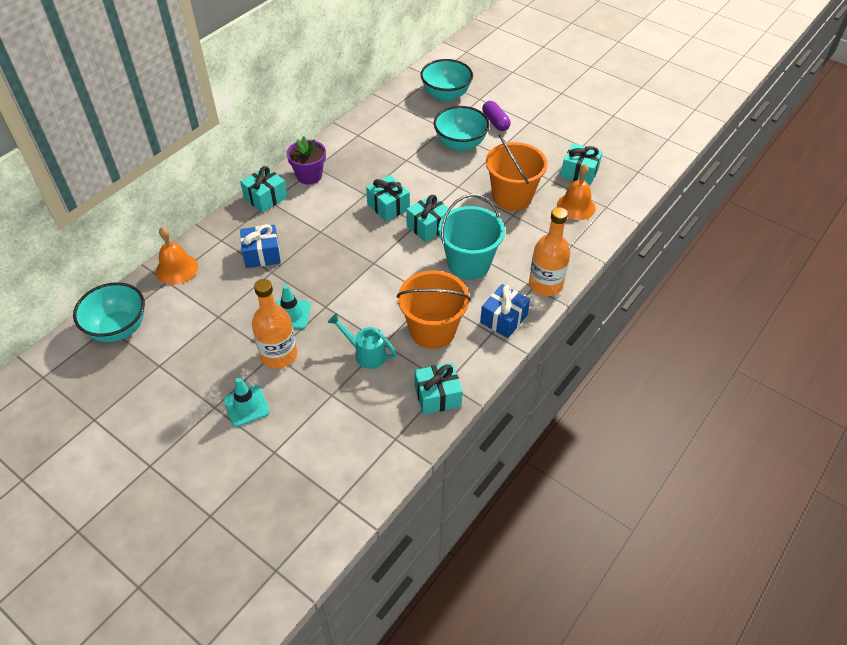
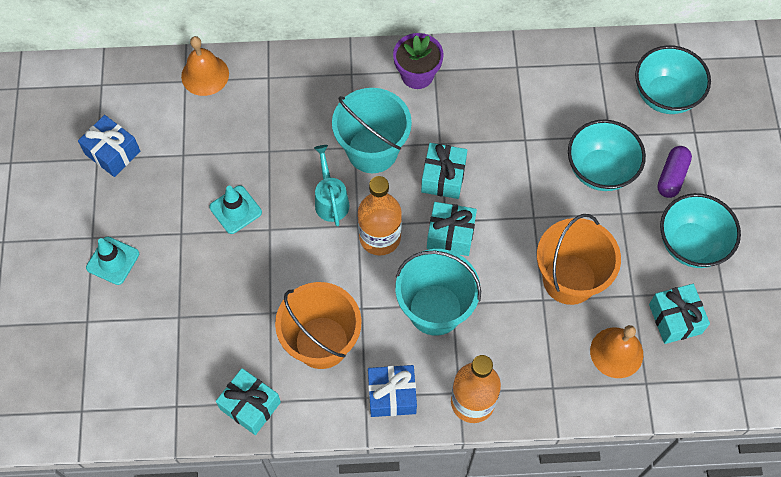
camera: 50 degrees right, 15 degrees up
(118, 328) = (106, 94): turquoise bowl -> turquoise bowl (691, 244)
(262, 254) = (282, 125): blue gift -> blue gift (112, 152)
(265, 198) = (352, 65): turquoise gift -> none
(278, 355) = (184, 239): orange bottle -> orange bottle (380, 237)
(332, 225) = (372, 150): none -> turquoise bucket
(366, 353) = (246, 308): turquoise watering can -> turquoise watering can (331, 200)

